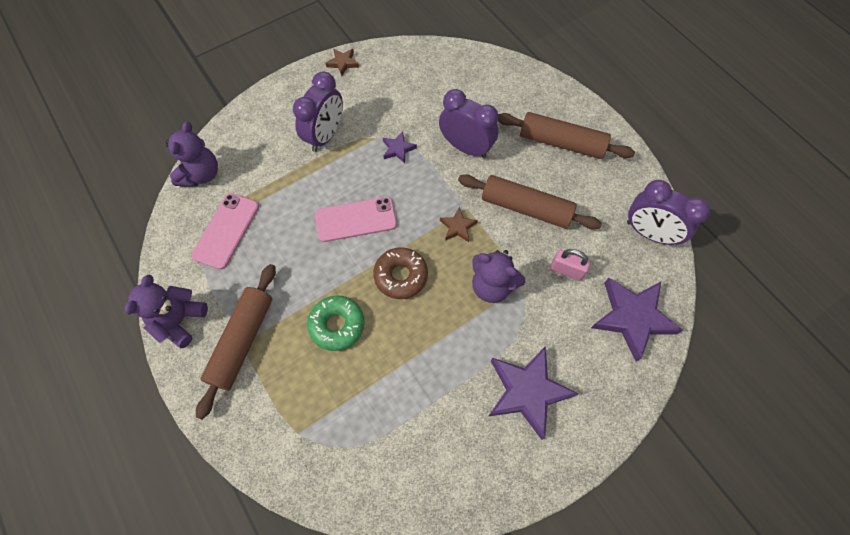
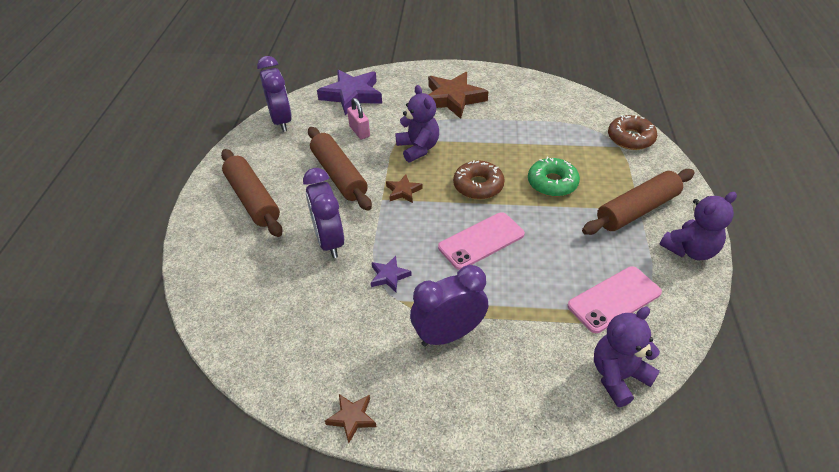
camera: 140 degrees left, 20 degrees down
(291, 458) = (630, 138): none -> brown donut
(356, 219) = (481, 241): pink phone -> pink phone turned 60 degrees counterclockwise
(527, 391) = (453, 99): purple star -> brown star

